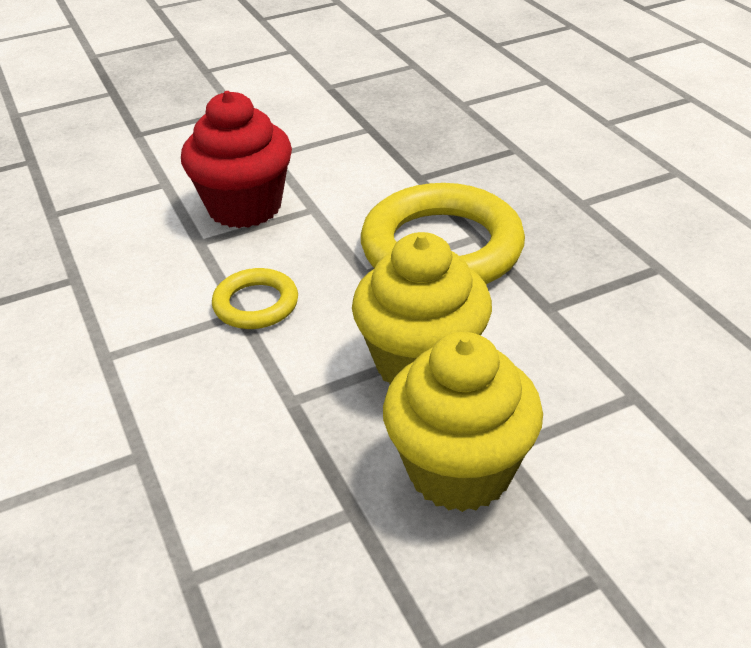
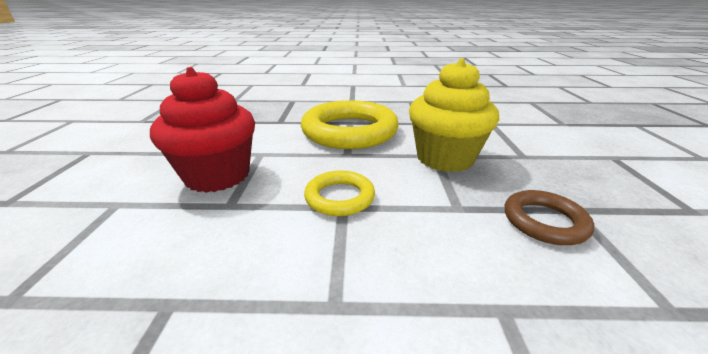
camera: 65 degrees left, 10 degrees down
(303, 479) = (544, 221): none -> brown ring
(460, 470) = (538, 169): yellow cupcake -> none

